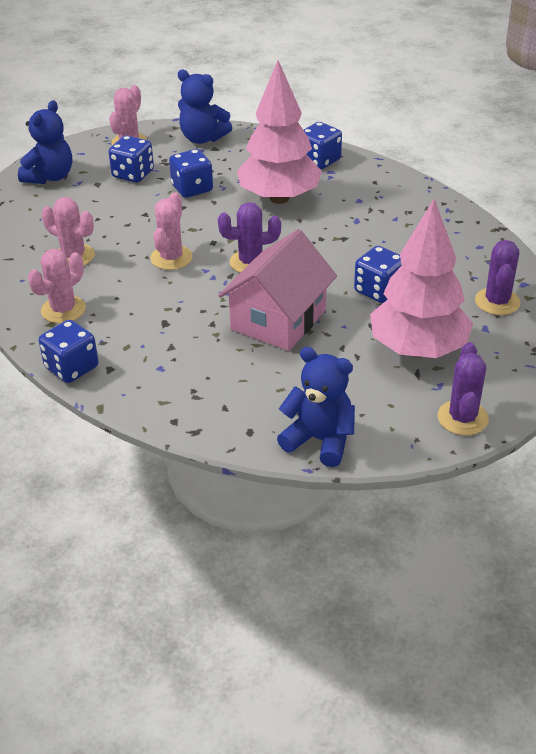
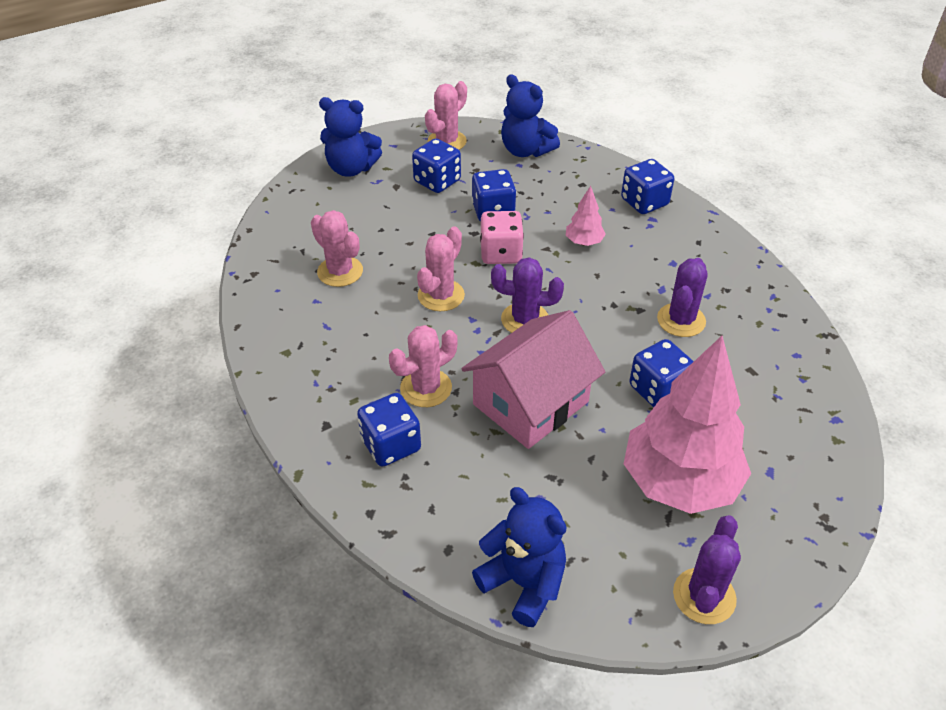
camera: 15 degrees right, 5 degrees up
(50, 177) = (351, 168): blue teddy bear -> blue teddy bear turned 60 degrees clockwise
(63, 310) = (305, 337): pink cactus -> pink cactus (426, 388)
(72, 368) = (287, 414): blue dice -> blue dice (391, 445)
(211, 218) = (501, 253): none -> pink dice
(279, 198) = (584, 242): pink tree -> pink tree, size x0.42
(497, 302) = (796, 437): purple cactus -> purple cactus (681, 320)

